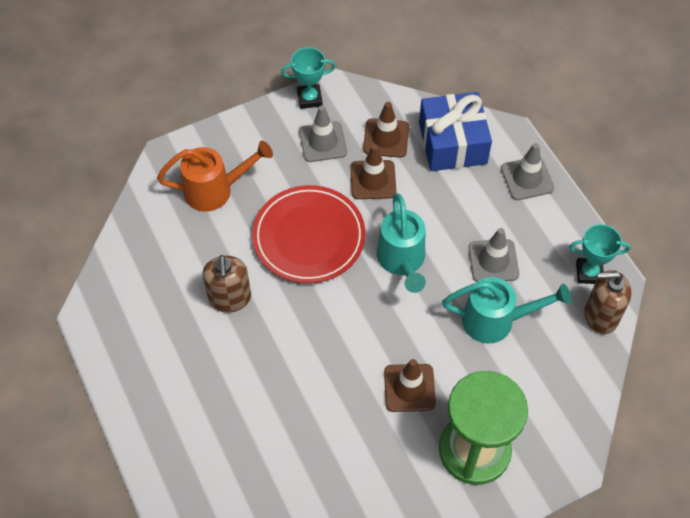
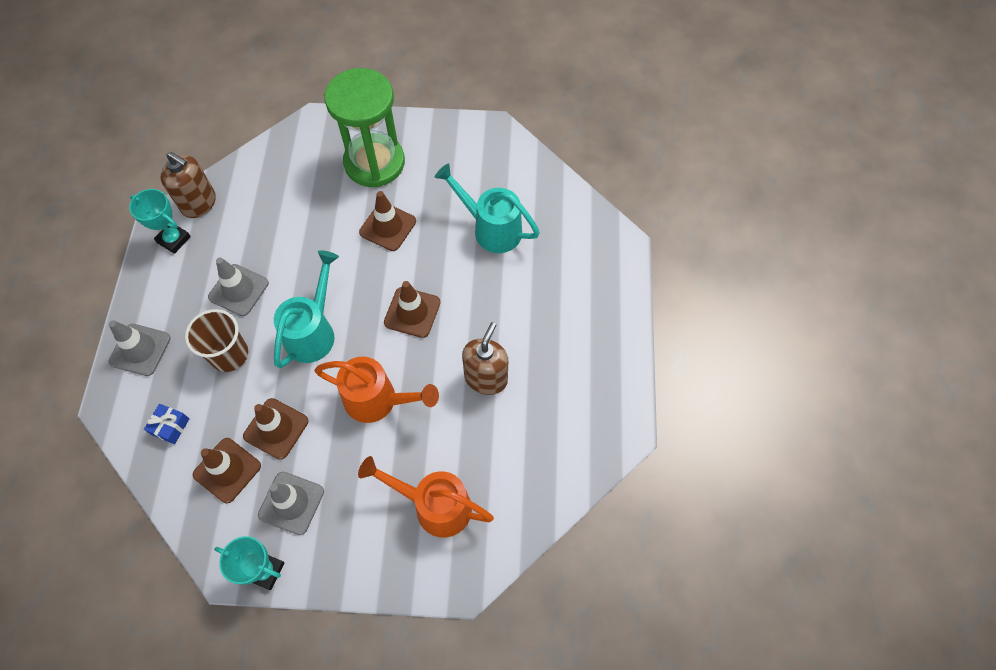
camera: 150 degrees left, 5 degrees up
(309, 237) = (378, 400): red plate -> orange watering can
(329, 320) = (412, 312): none -> brown traffic cone
(452, 143) = (170, 426): blue gift -> blue gift, size x0.41
(454, 210) = (229, 354): none -> brown cup
(496, 320) = (280, 241): turquoise watering can -> turquoise watering can (491, 229)

